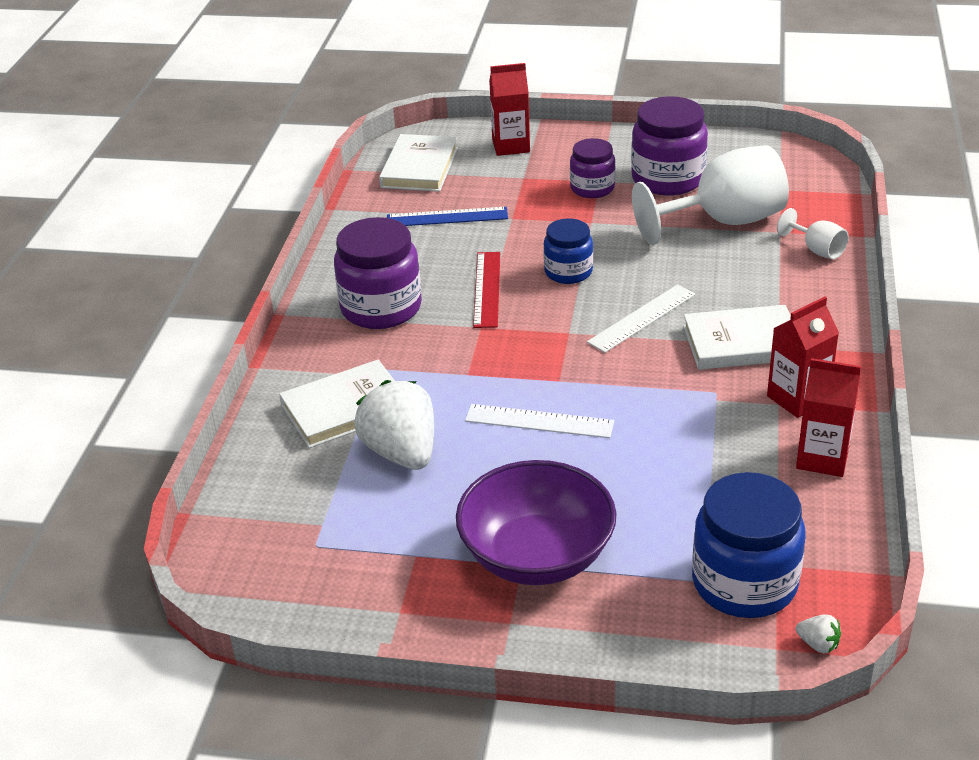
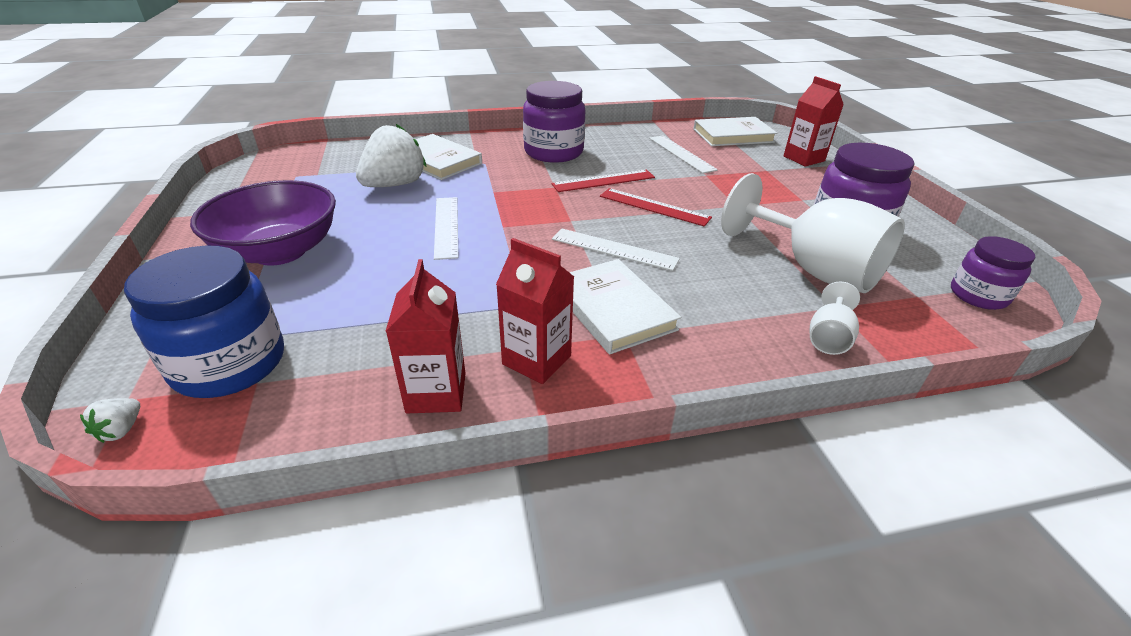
camera: 65 degrees right, 0 degrees up
(447, 217) = (681, 153): blue ruler -> white ruler
(568, 272) = (654, 207): blue jar -> red ruler
(592, 188) = (786, 198): purple jar -> purple jar (978, 295)

